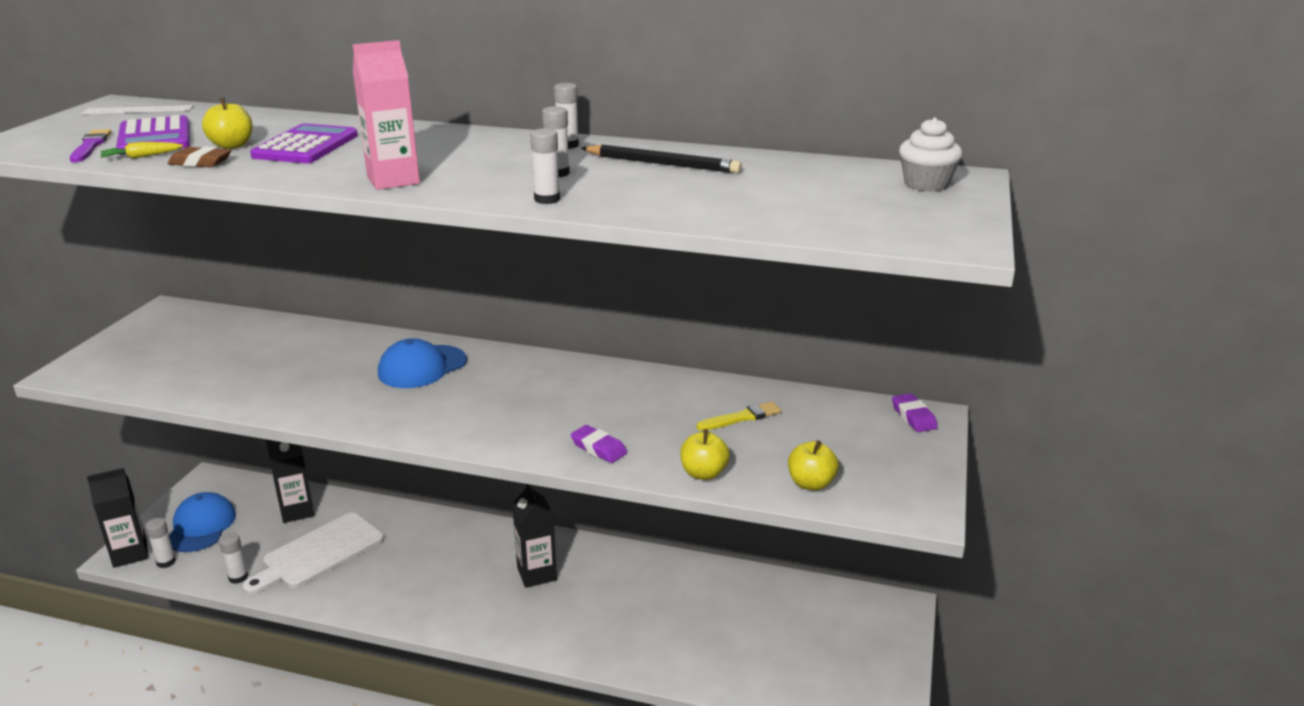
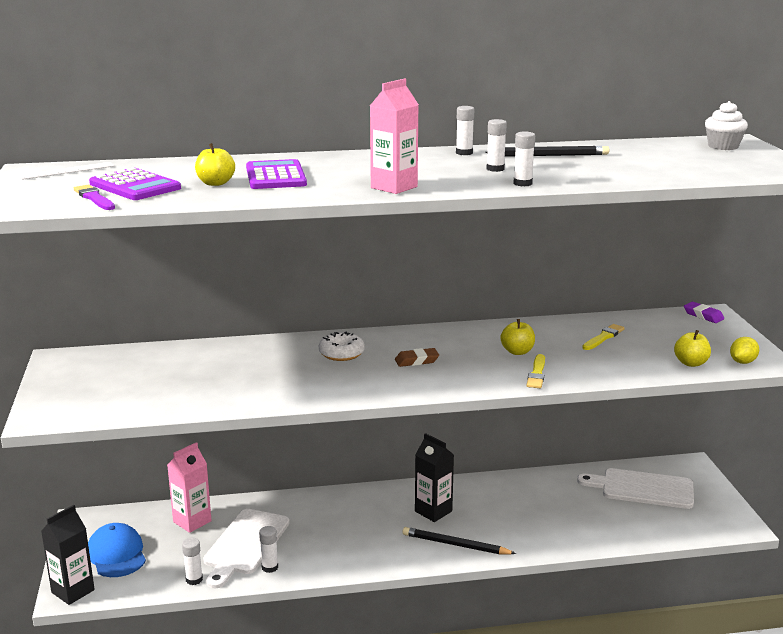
camera: 25 degrees left, 5 degrees down
(142, 157) = (160, 199): yellow carrot -> none
(166, 562) = (114, 587): white glue stick -> white glue stick (270, 567)
(200, 162) = (219, 196): brown eraser -> brown eraser (416, 361)
(297, 511) = (192, 521): black carton -> pink carton
(422, 367) = (341, 353): blue cap -> white donut
(522, 623) = (455, 545): none -> black pencil
(598, 448) = (537, 374): purple eraser -> yellow brush
(703, 473) = (621, 372): yellow apple -> yellow apple (517, 352)
(806, 621) = (642, 488): none -> white cutting board
(885, 500) = (742, 362): none -> yellow lemon

